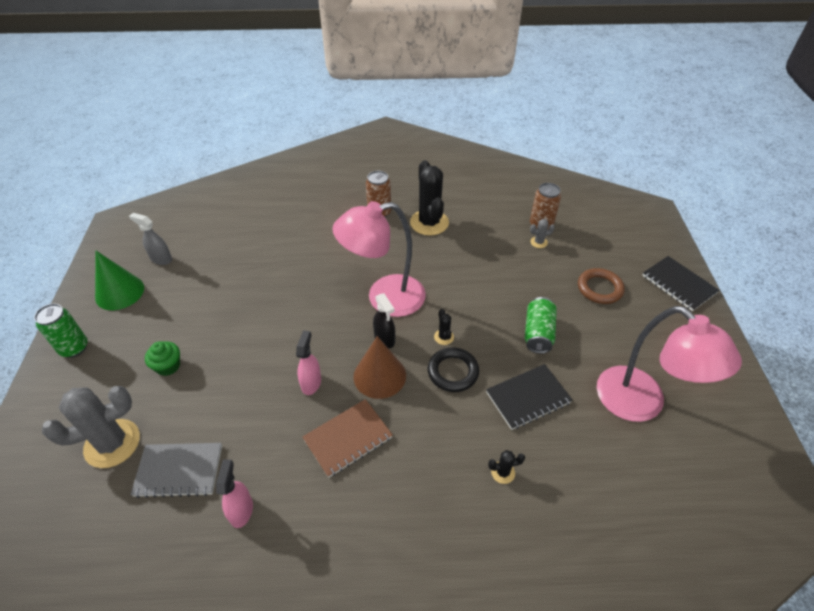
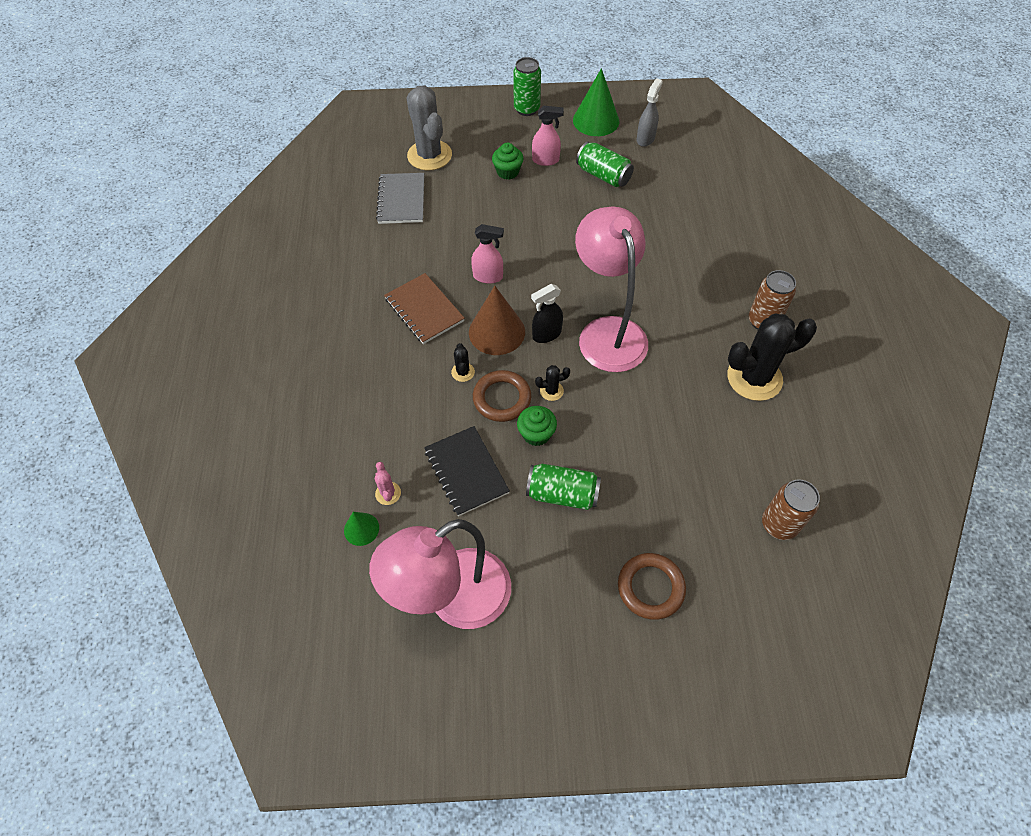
camera: 90 degrees right, 10 degrees up
(199, 291) = (603, 175): none -> green can
(241, 510) = (362, 244): pink spray bottle -> pink spray bottle (546, 160)
(453, 372) = (502, 398): black ring -> brown ring
(486, 348) = (536, 434): none -> green cupcake
(503, 472) = (377, 438): black cactus -> black cactus (463, 372)
(538, 242) = (738, 516): grey cactus -> none
(559, 459) = (388, 493): none -> pink cactus
(598, 479) = (361, 529): none -> green cone
(678, 284) = (673, 714): black notebook -> none

